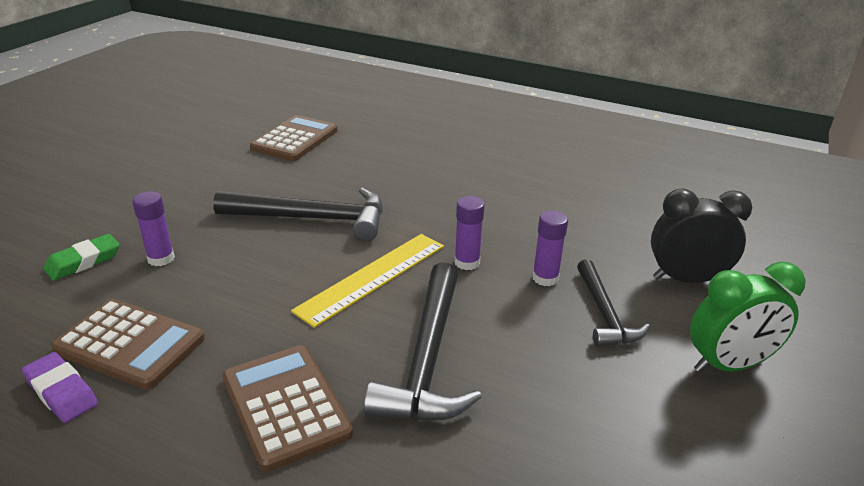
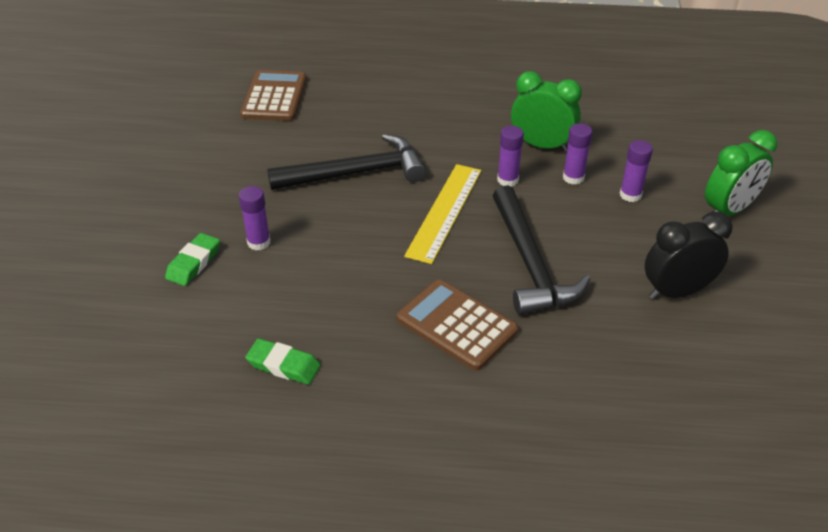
camera: 20 degrees left, 10 degrees up
(61, 392) = (283, 365): purple eraser -> green eraser
(130, 344) = (301, 317): brown calculator -> none
(530, 237) = (541, 145): none -> green clock
(604, 314) = (630, 195): black hammer -> purple glue stick
(686, 279) = (672, 152): black clock -> black clock (677, 291)

